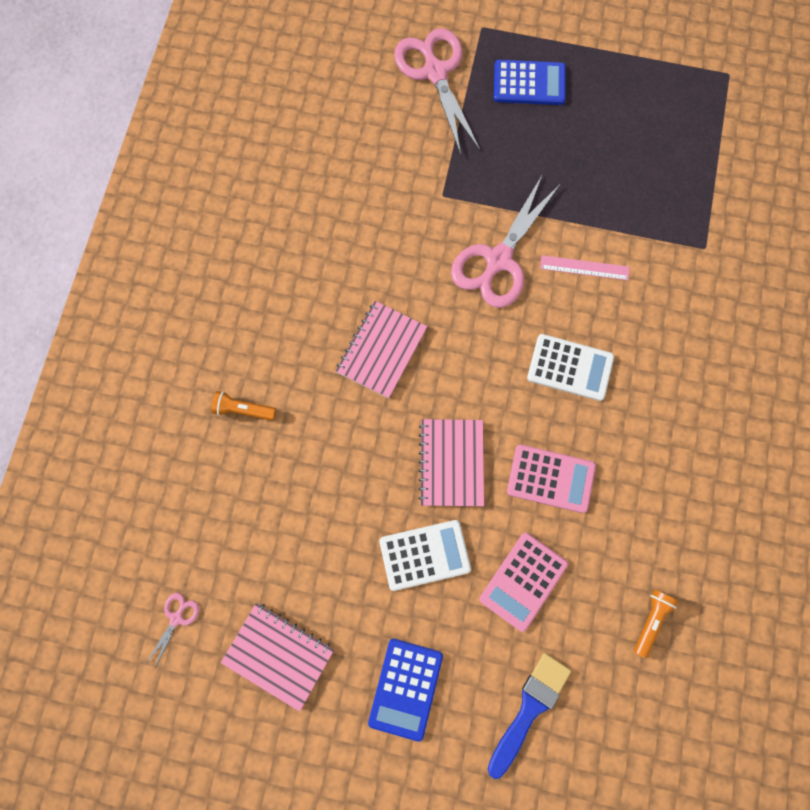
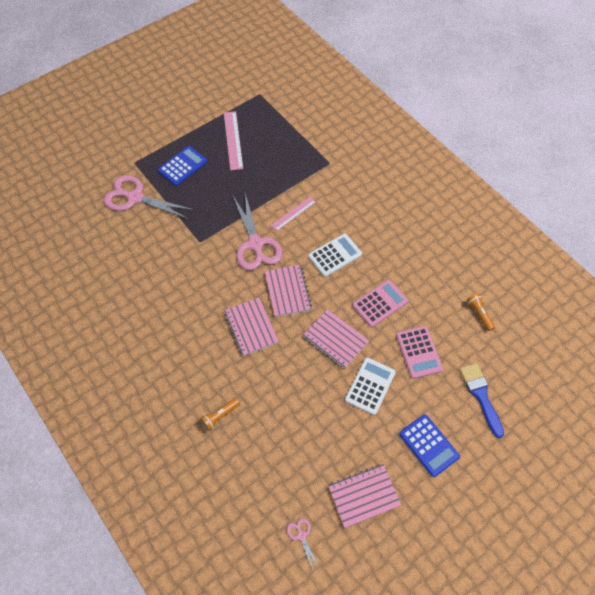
camera: 50 degrees left, 15 degrees down
(467, 352) = (287, 291): none -> pink notebook
(624, 105) = (233, 140): none -> pink ruler

